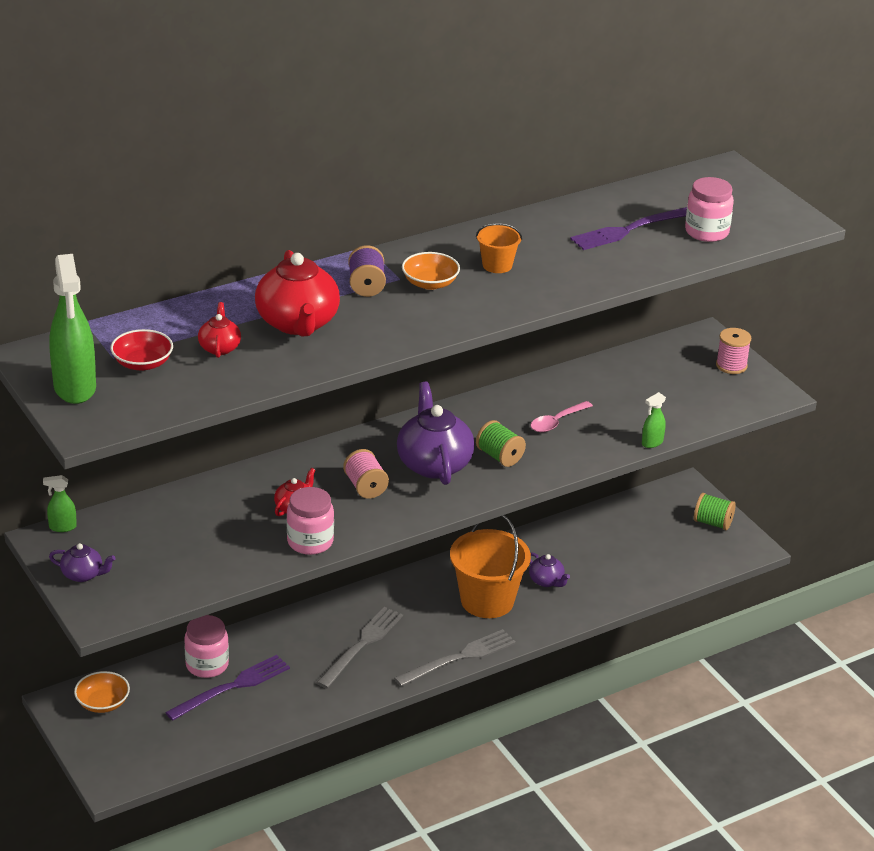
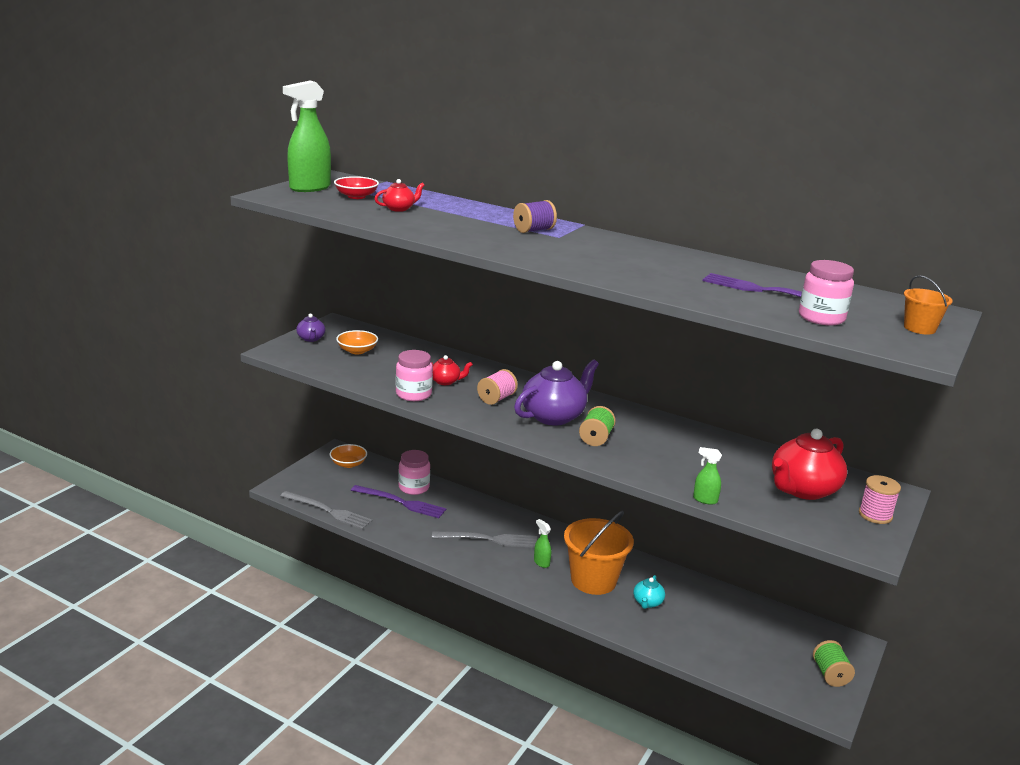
camera: 60 degrees right, 10 degrees down
(62, 527) = (351, 324): green spray bottle -> green spray bottle (541, 562)
(298, 323) = (457, 221): red teapot -> red teapot (803, 489)
(430, 283) = (567, 245): orange bowl -> orange bowl (357, 351)
(459, 658) = (517, 586): grey fork -> grey fork (328, 511)
(497, 265) = (628, 259): orange bucket -> orange bucket (919, 328)
(546, 581) = (647, 602): purple teapot -> turquoise teapot
(557, 422) = (672, 451): pink spoon -> none

